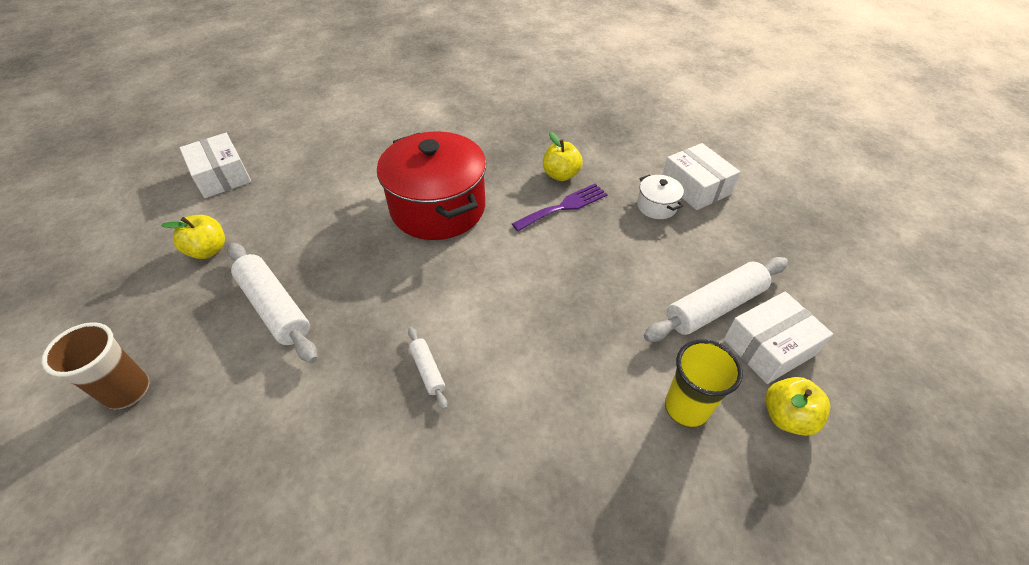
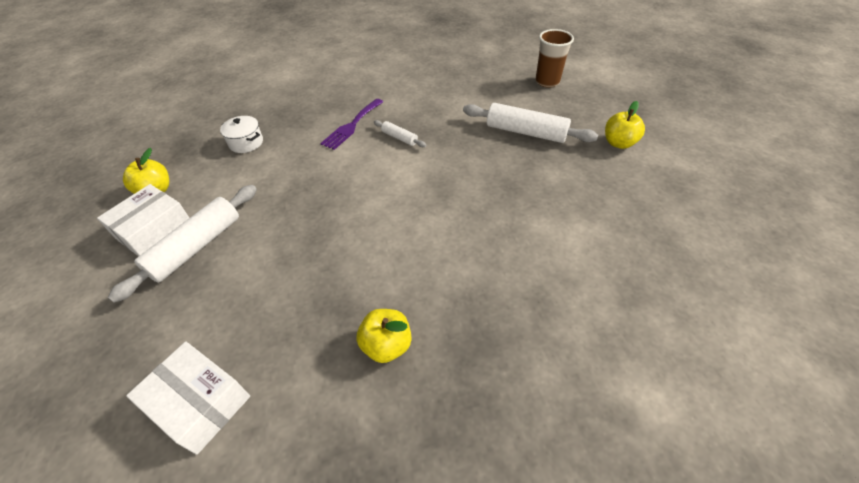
camera: 155 degrees right, 0 degrees up
(222, 176) = (712, 194): white box -> none
(438, 208) = (489, 243): red pot -> none
(564, 206) = (363, 298): purple fork -> purple fork (351, 126)
(656, 206) = (254, 344): white pot -> white pot (246, 143)
(686, 408) = (226, 174): yellow cup -> none

